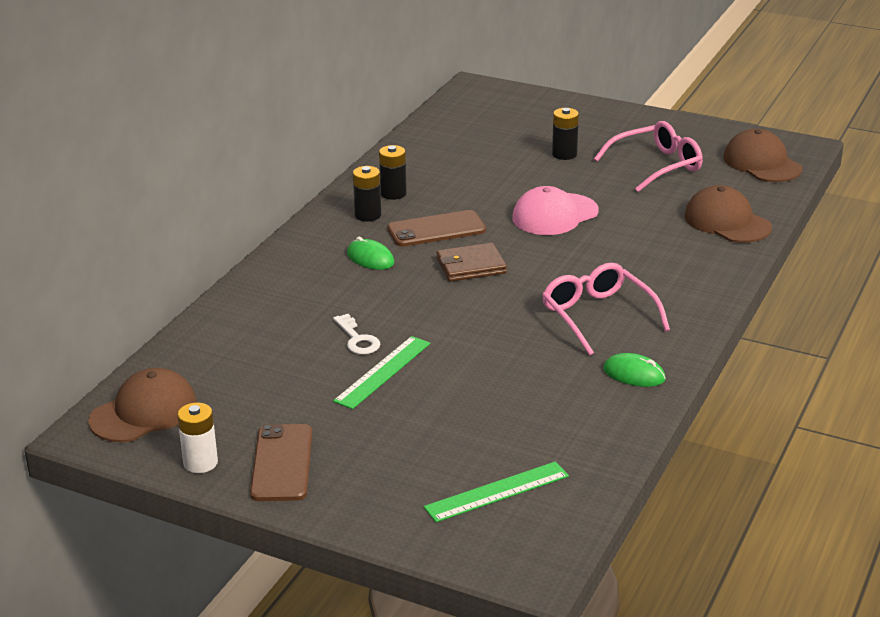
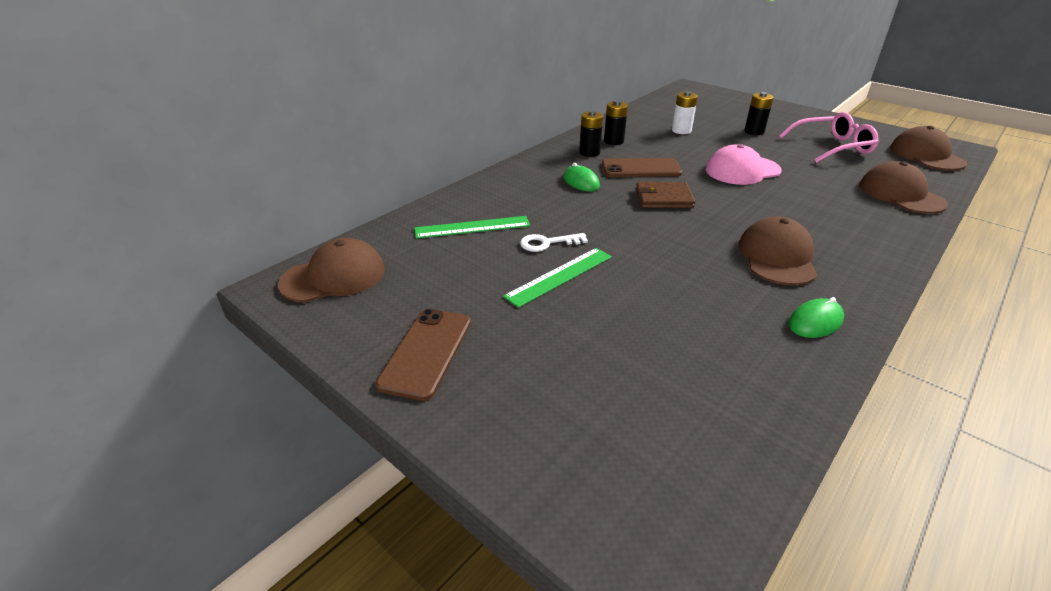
camera: 15 degrees right, 5 degrees up
(200, 463) = (351, 336): white battery -> white battery (681, 130)
(357, 339) = (547, 243): white key -> white key turned 90 degrees clockwise
(497, 492) = (644, 439): green ruler -> green ruler (472, 227)
(597, 316) = (777, 257): pink glasses -> brown cap
(634, 374) = (815, 321): green mouse -> green mouse turned 75 degrees counterclockwise

